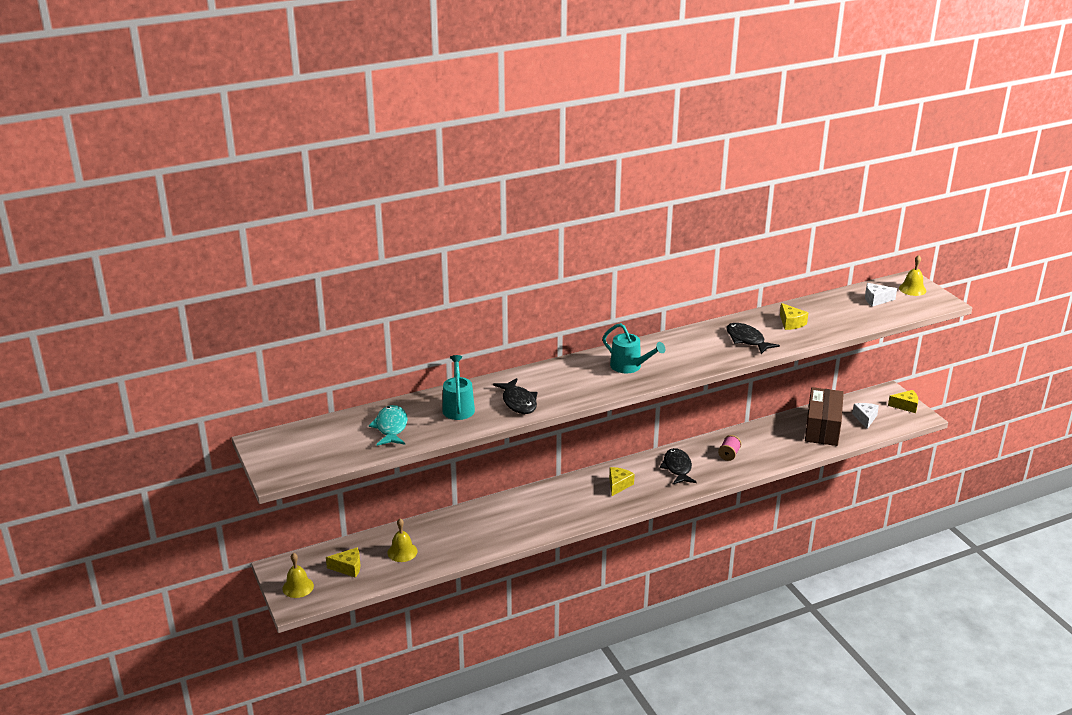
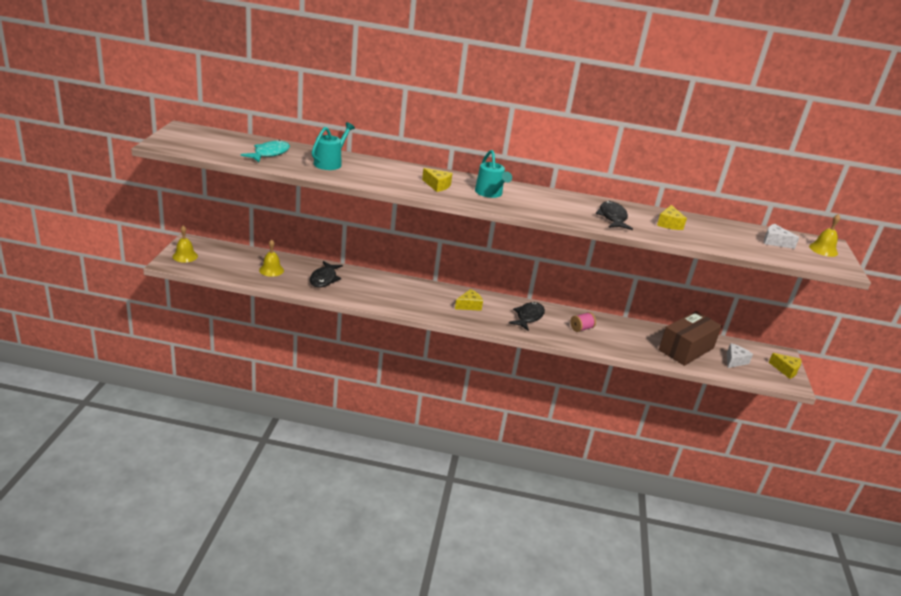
camera: 30 degrees right, 0 degrees up
(348, 567) = (228, 261): yellow cheese -> yellow cheese (437, 185)
(518, 402) = (375, 177): black fish -> black fish (324, 279)

